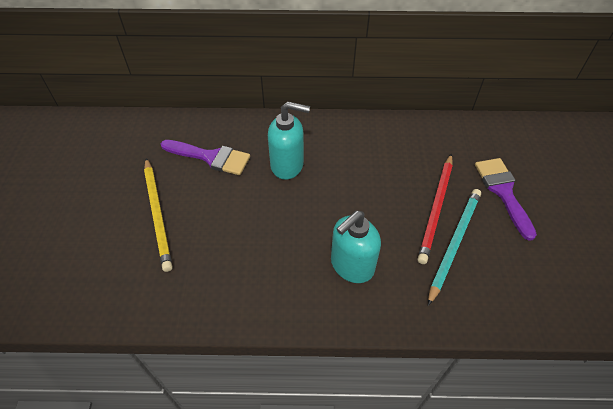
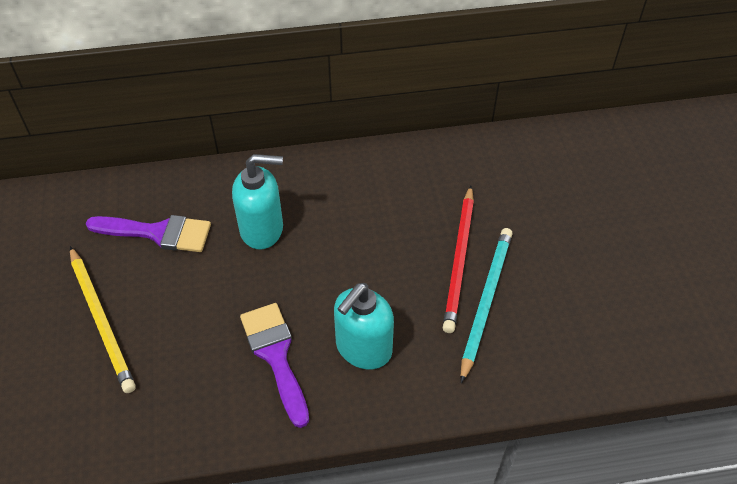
camera: 10 degrees left, 0 degrees up
(503, 192) = (540, 227): purple brush -> purple brush (276, 356)

